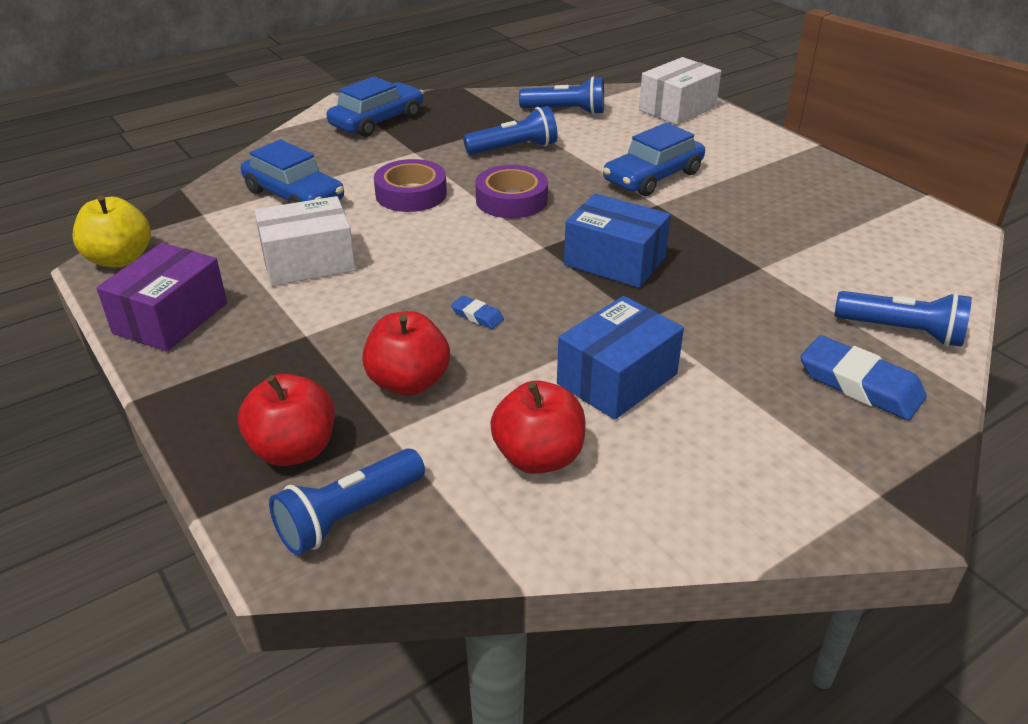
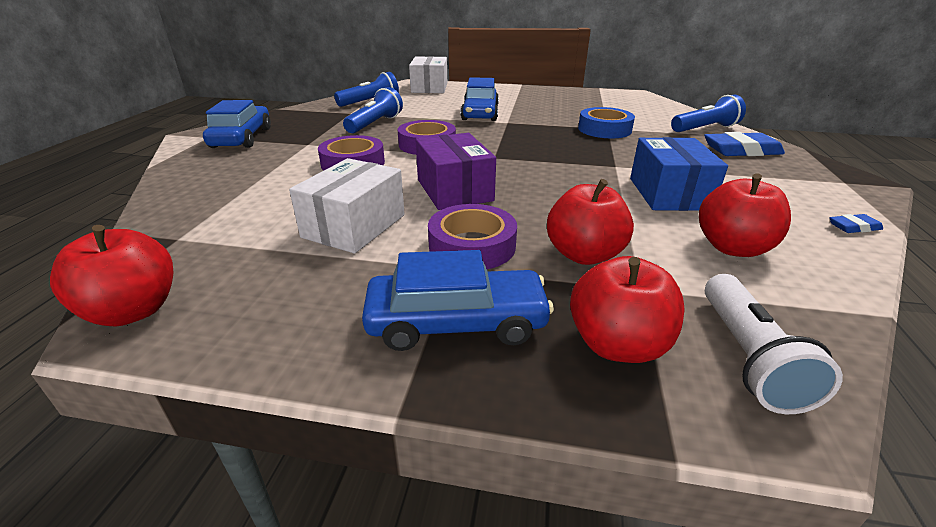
camera: 45 degrees left, 5 degrees down
(120, 259) = (133, 311): yellow apple -> red apple
(170, 318) = (299, 324): purple box -> purple box (454, 190)
(294, 196) = (254, 195): blue car -> blue car (456, 322)
(348, 516) = (747, 357): blue flashlight -> white flashlight
(350, 325) = (472, 246): none -> purple tape
(477, 316) = (537, 201): blue eraser -> blue eraser (854, 227)
(614, 261) = (544, 149): blue box -> none
(751, 267) = (604, 129): none -> blue tape

